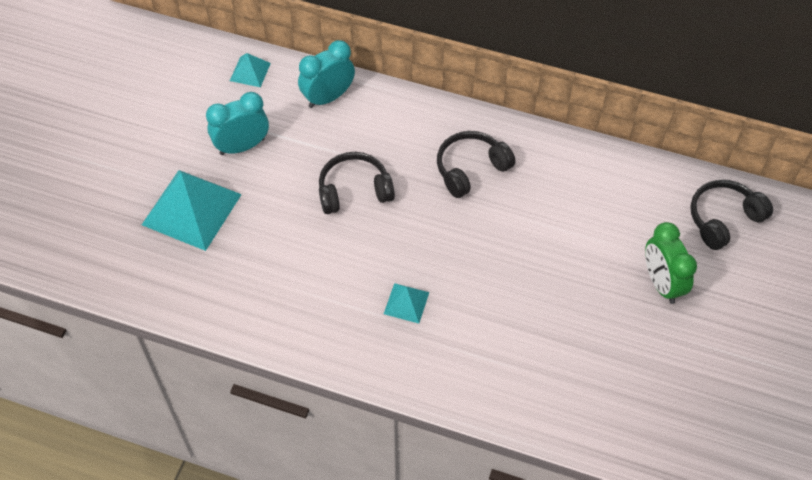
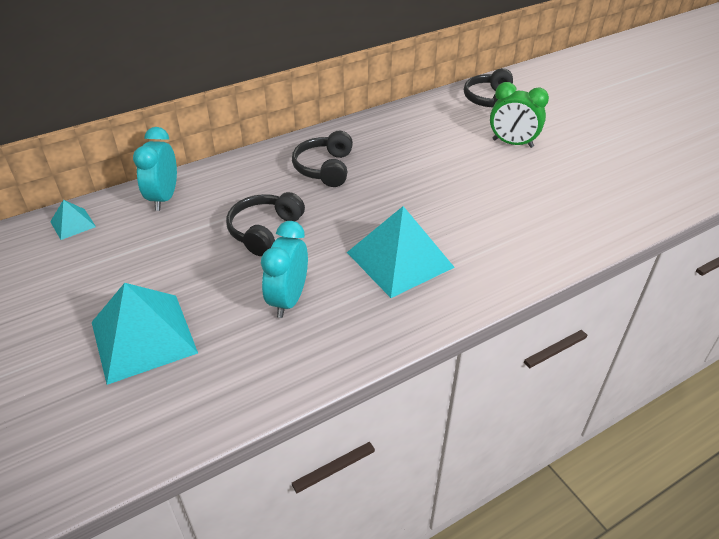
camera: 50 degrees left, 15 degrees down
(242, 146) = (132, 268): turquoise clock -> turquoise clock (288, 300)
(406, 303) = (400, 259): turquoise pyramid -> turquoise pyramid, size x2.08

